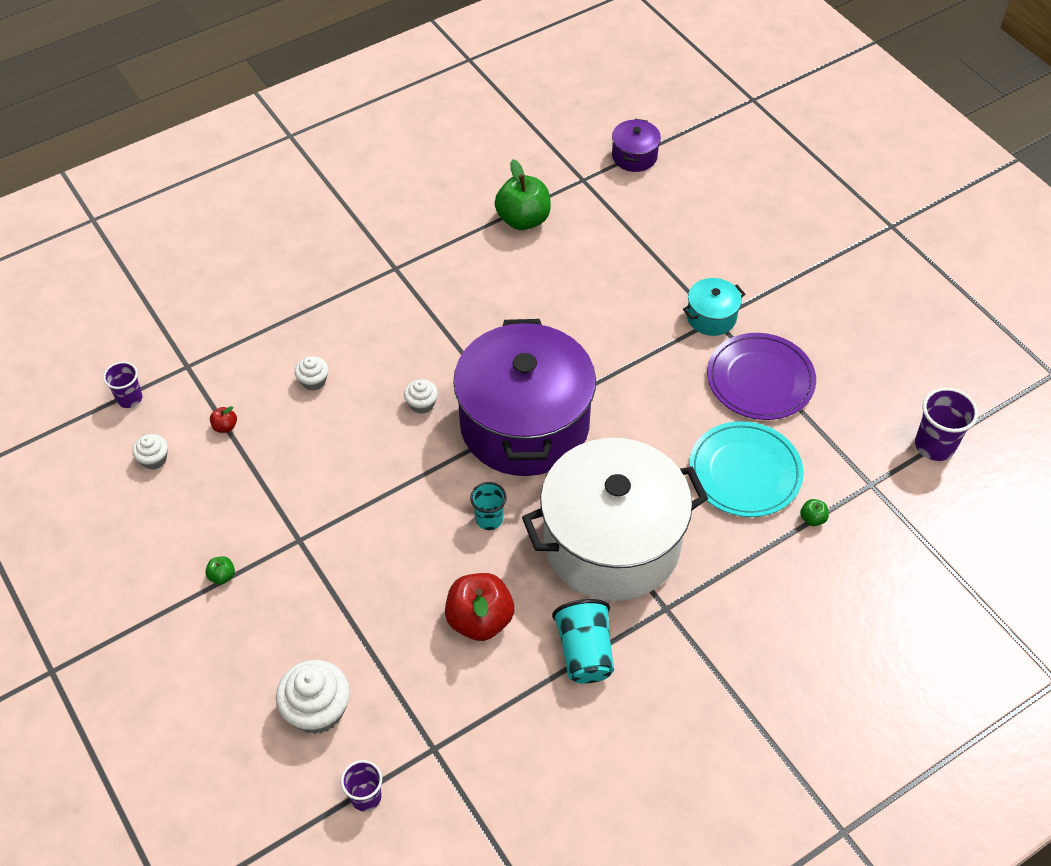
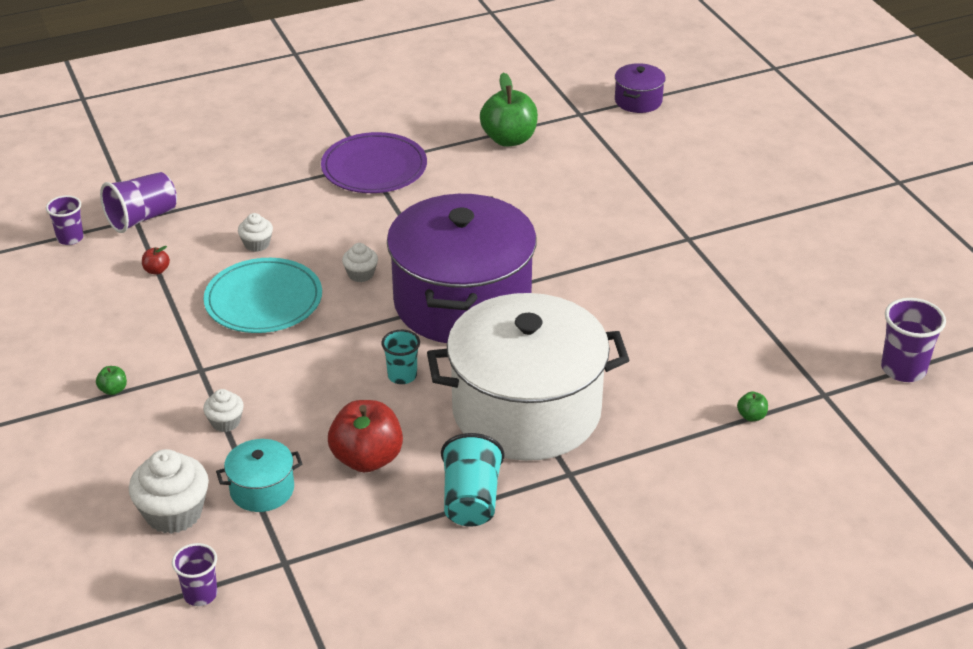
camera: 10 degrees right, 15 degrees down
(154, 459) = (77, 288): white cupcake -> white cupcake (225, 422)
(193, 364) = (142, 218): none -> purple cup
(711, 317) = (684, 236): turquoise pot -> turquoise pot (262, 489)
(745, 472) = (687, 368): turquoise plate -> turquoise plate (263, 300)
(760, 379) = (724, 293): purple plate -> purple plate (374, 168)

